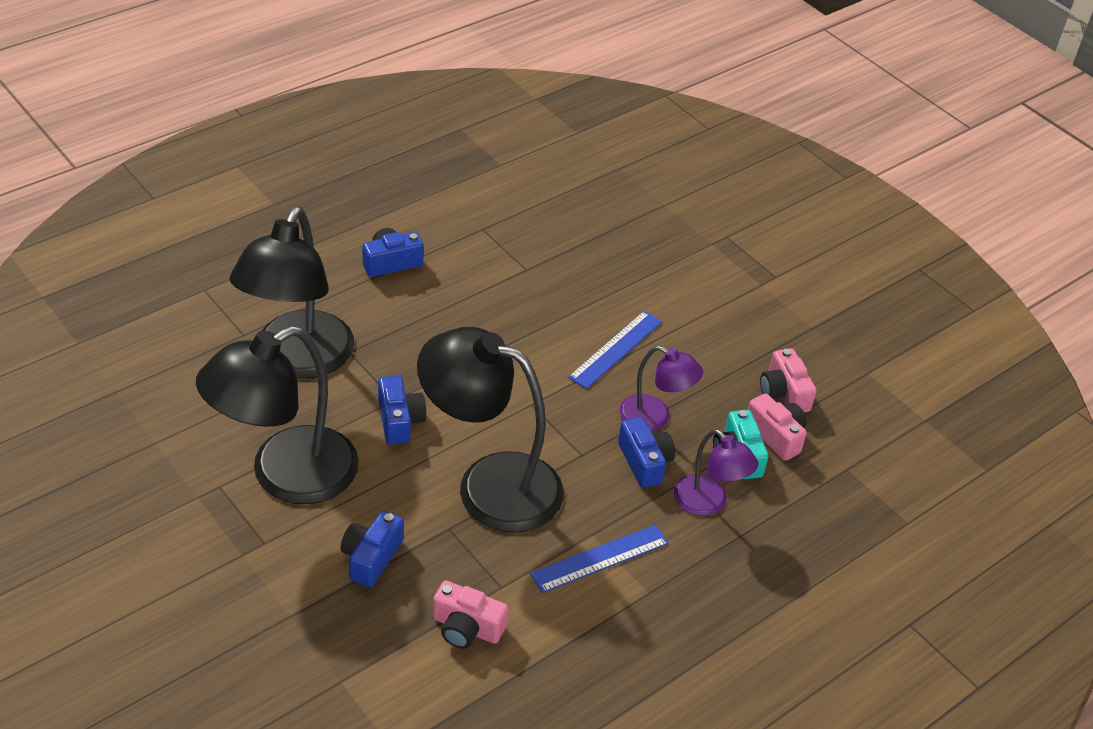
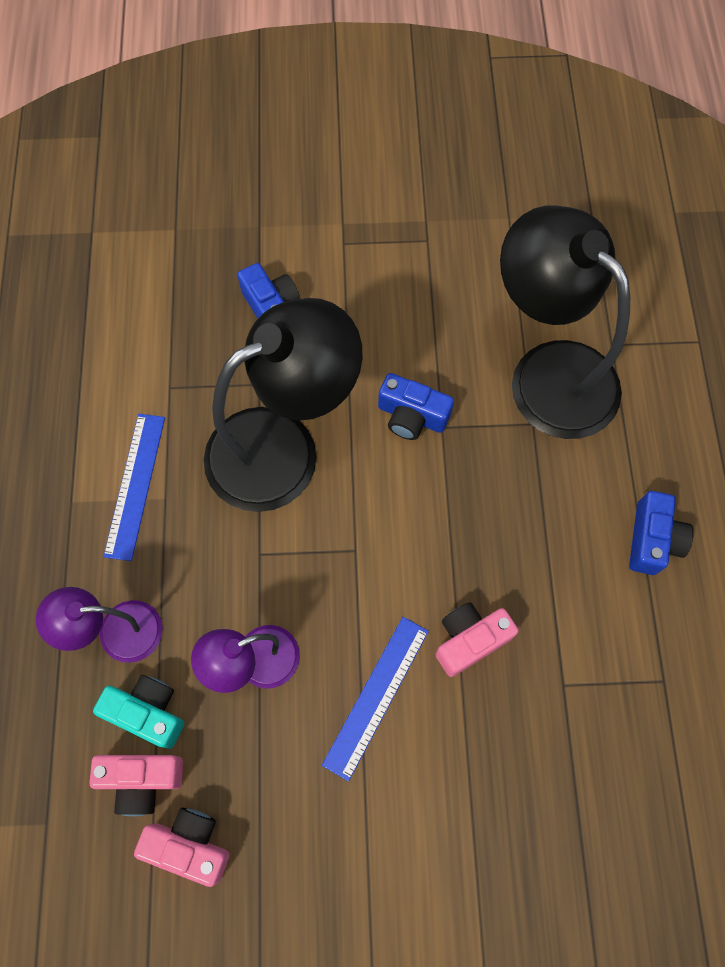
camera: 130 degrees right, 25 degrees up
(285, 476) = (406, 292): black lamp -> none
(466, 628) = (152, 337): pink camera -> pink camera (470, 640)
(616, 349) = (376, 696): blue ruler -> blue ruler turned 45 degrees clockwise
(644, 462) = (208, 608): blue camera -> none

